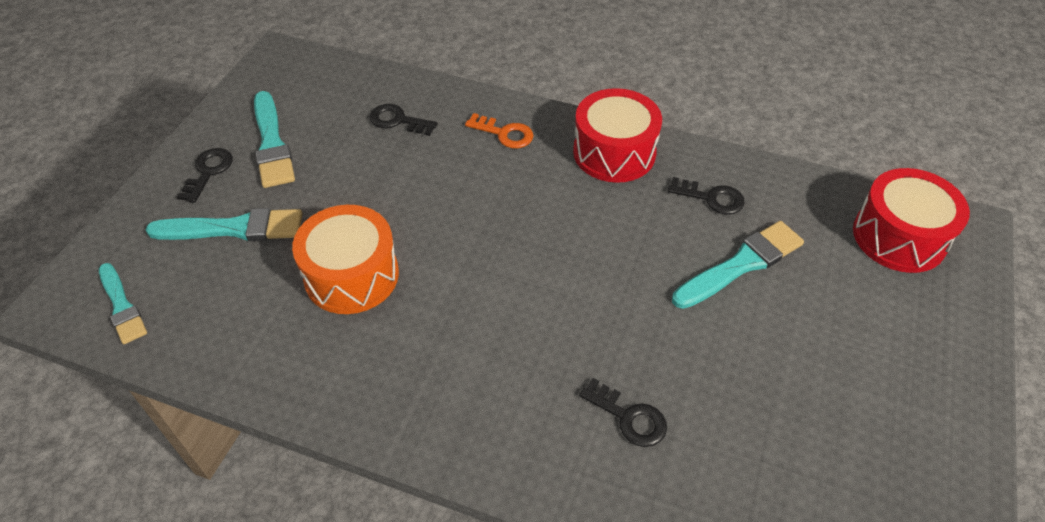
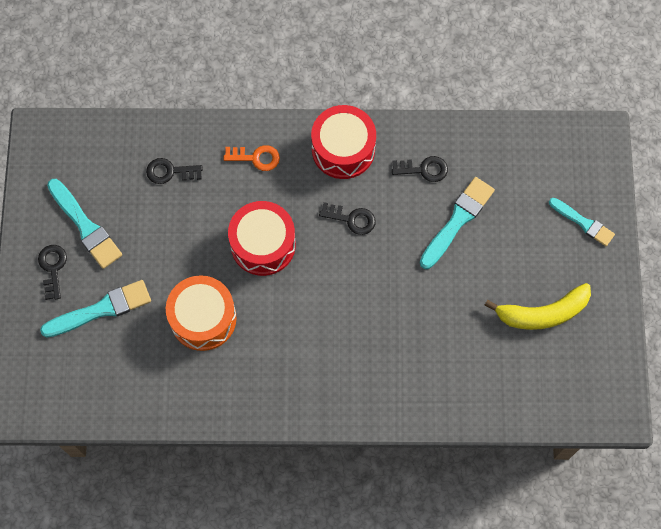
camera: 20 degrees left, 20 degrees up
(122, 306) = (62, 395): turquoise brush -> turquoise brush (583, 223)
(629, 417) = (418, 357): black key -> black key (352, 219)
(844, 417) = (542, 313): none -> yellow banana
(899, 237) = (556, 161): red drum -> red drum (263, 244)

